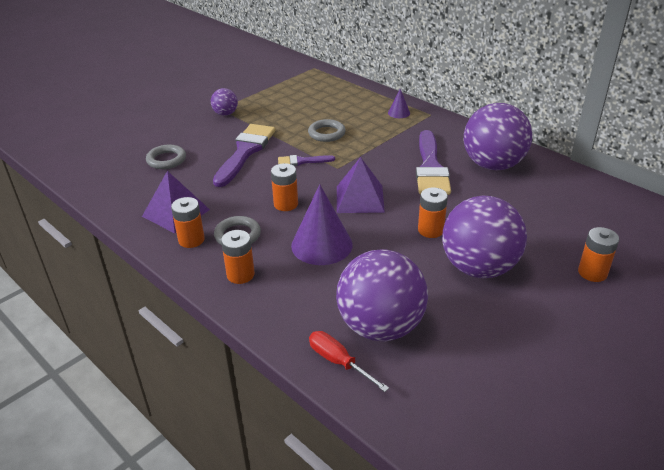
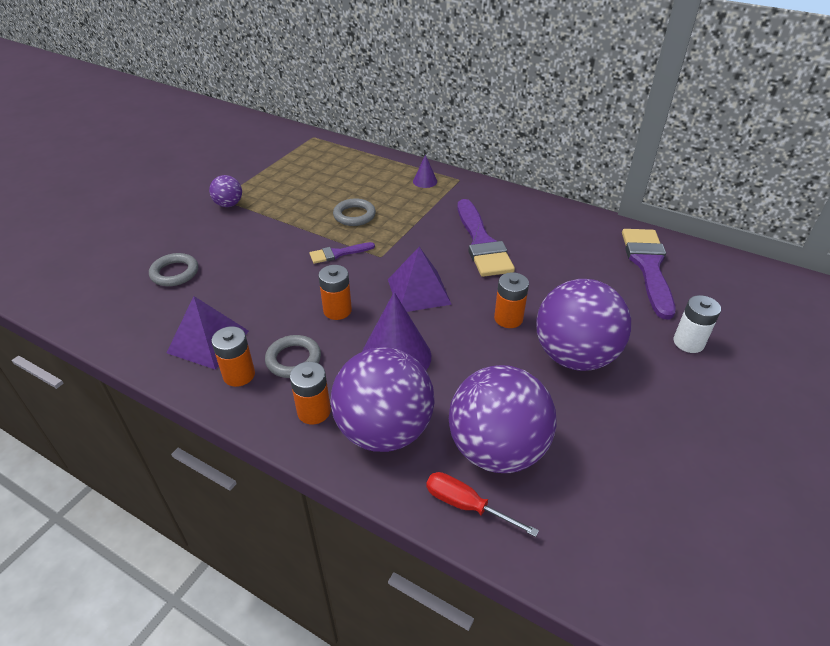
camera: 15 degrees left, 5 degrees up
(245, 152) = (268, 250): purple brush -> purple brush (648, 266)
(492, 165) = (544, 231): purple ball -> purple ball (384, 430)
(592, 272) = (688, 342): orange battery -> white battery

